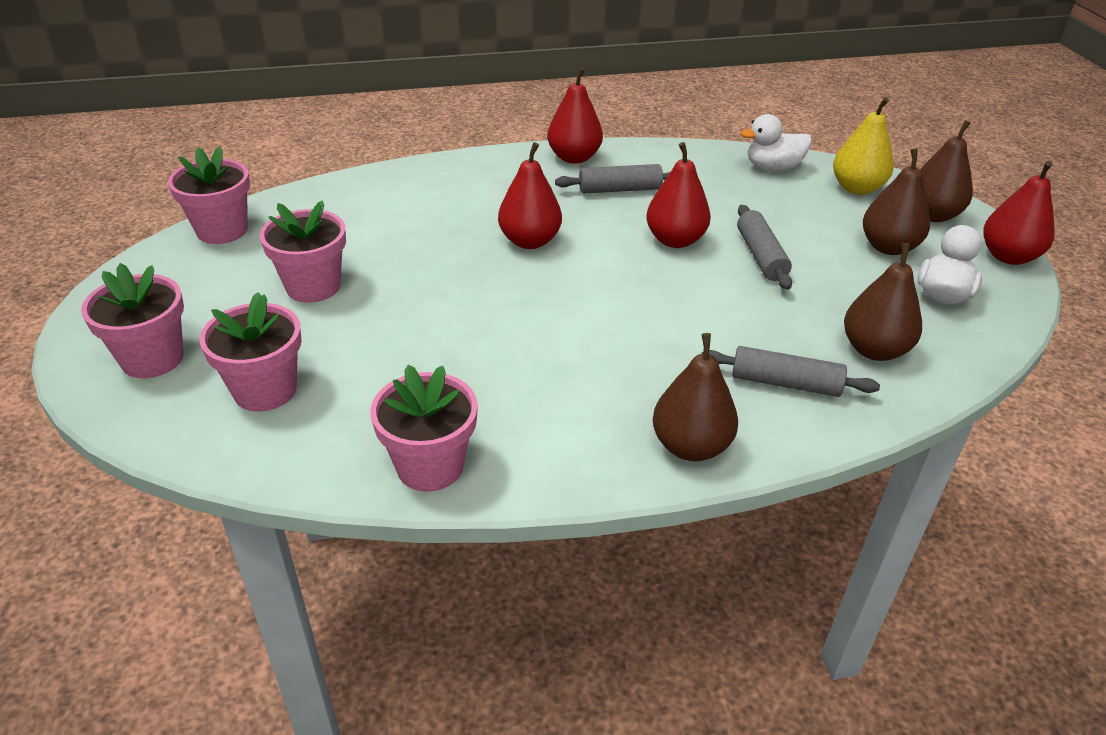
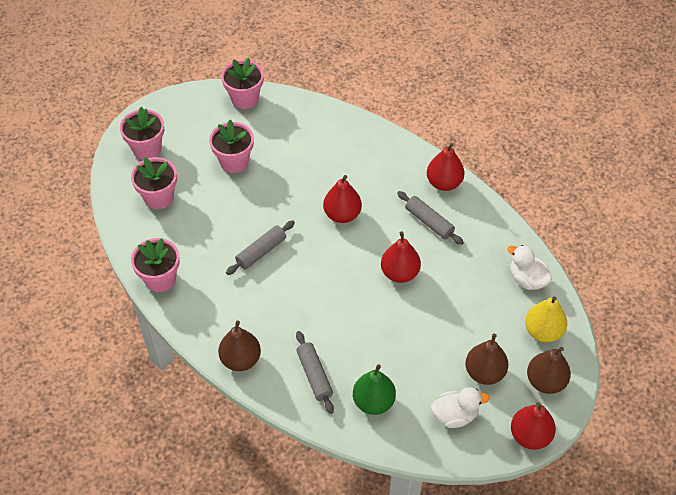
camera: 55 degrees right, 15 degrees up
(761, 256) = (419, 317): grey rolling pin -> grey rolling pin (261, 252)
(874, 350) = (373, 402): brown pear -> green pear

